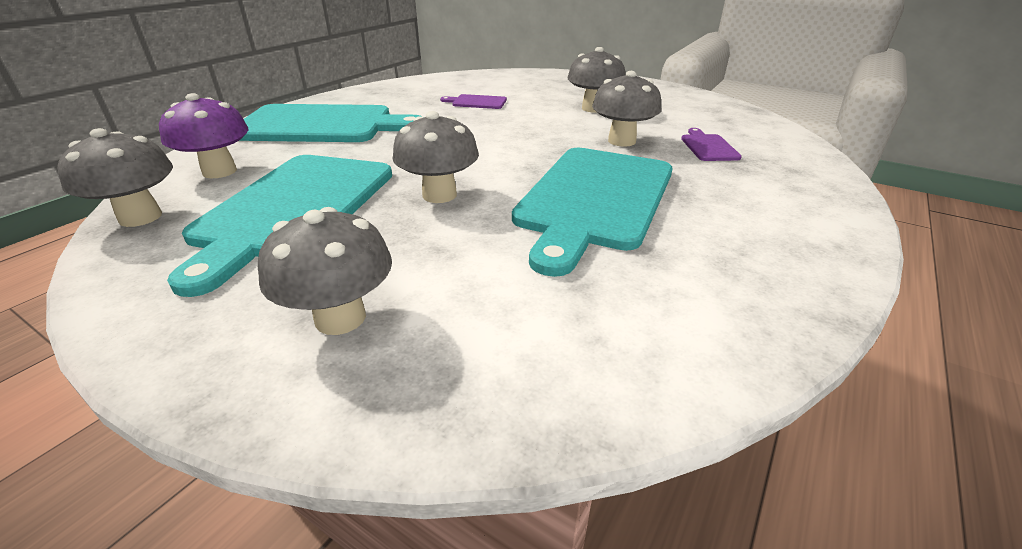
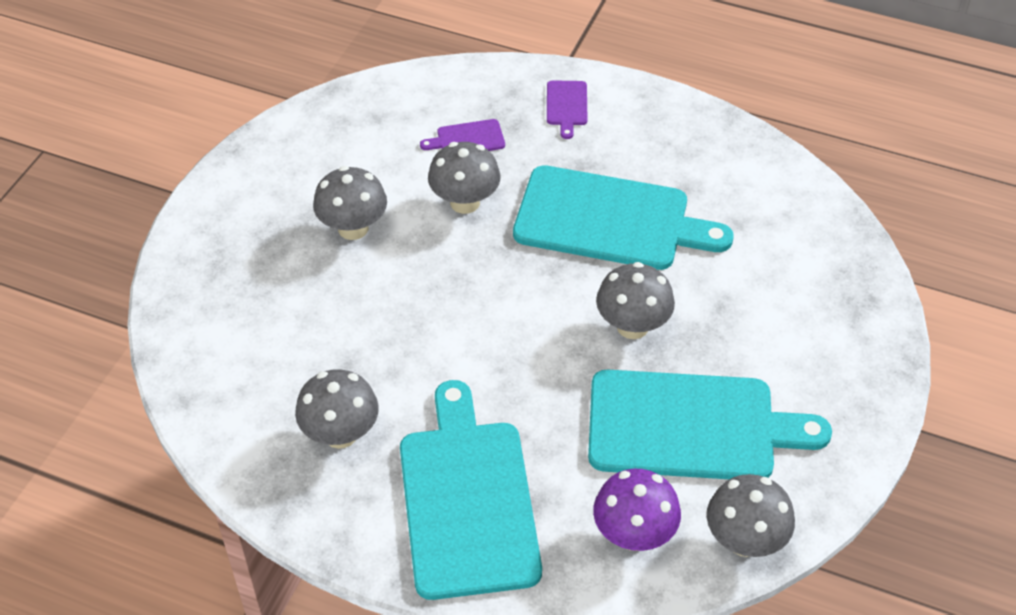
camera: 100 degrees left, 15 degrees up
(340, 318) = (816, 336): grey mushroom -> grey mushroom (340, 434)
(477, 102) = (341, 351): purple cutting board -> purple cutting board (566, 106)

